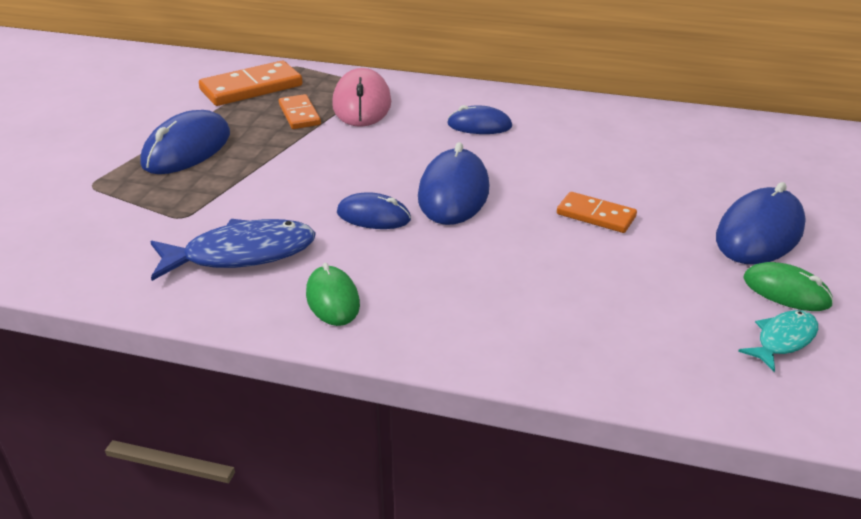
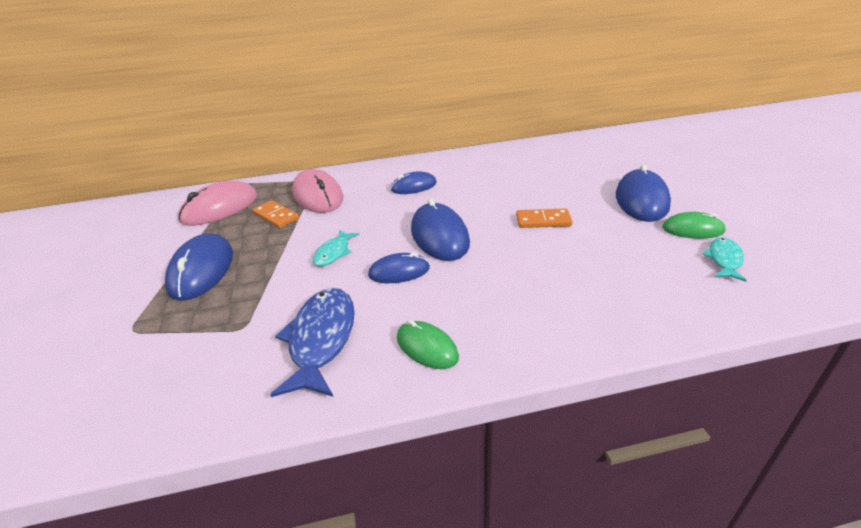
camera: 25 degrees left, 0 degrees up
(242, 254) = (321, 339): blue fish -> blue fish turned 45 degrees counterclockwise
(251, 88) = (220, 208): orange domino -> pink mouse
(325, 173) = (334, 253): none -> turquoise fish

